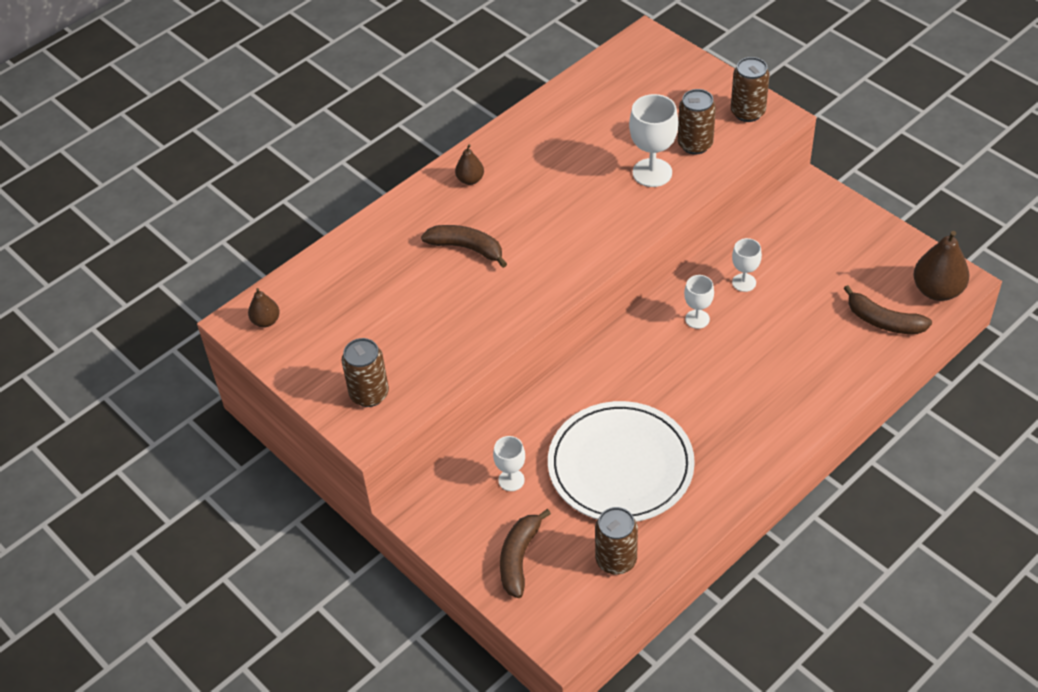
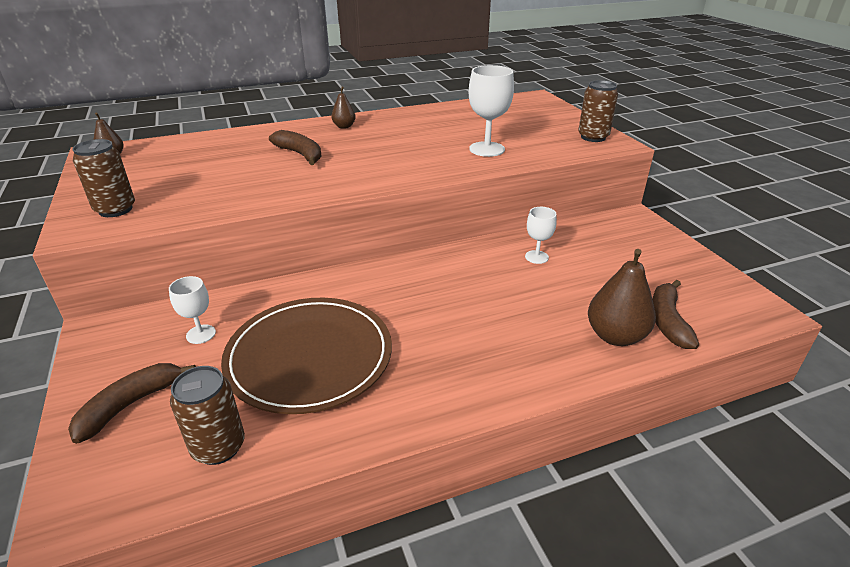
camera: 20 degrees right, 15 degrees down
(620, 465) = (309, 357): white plate -> brown plate
(695, 144) = (535, 143): brown can -> none
(697, 319) = (475, 269): white goblet -> none
(883, 321) = (667, 321): brown banana -> brown banana turned 45 degrees clockwise
(937, 290) = (739, 313): brown pear -> brown pear (615, 336)

